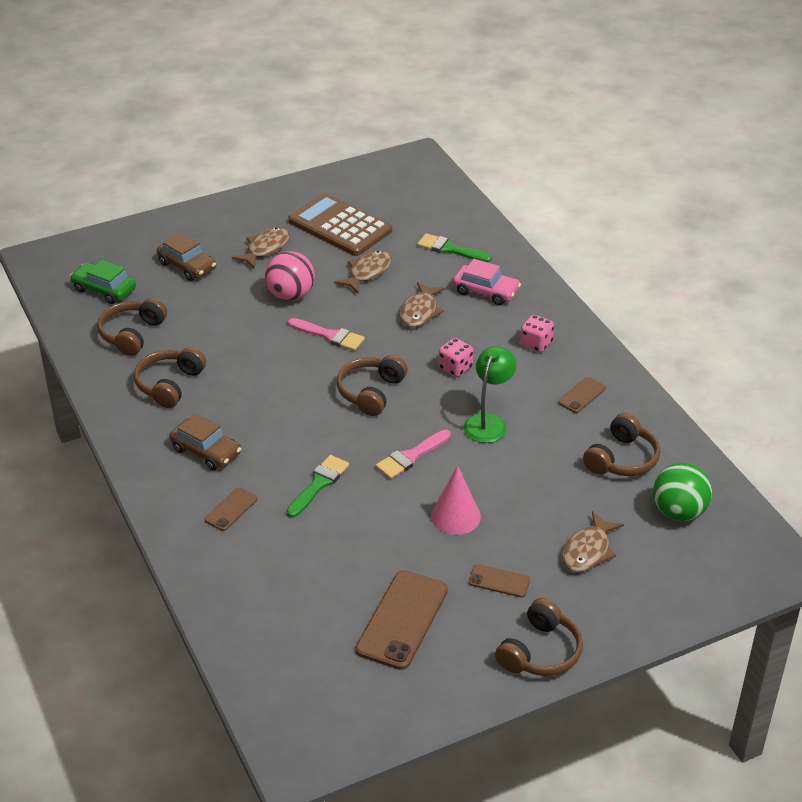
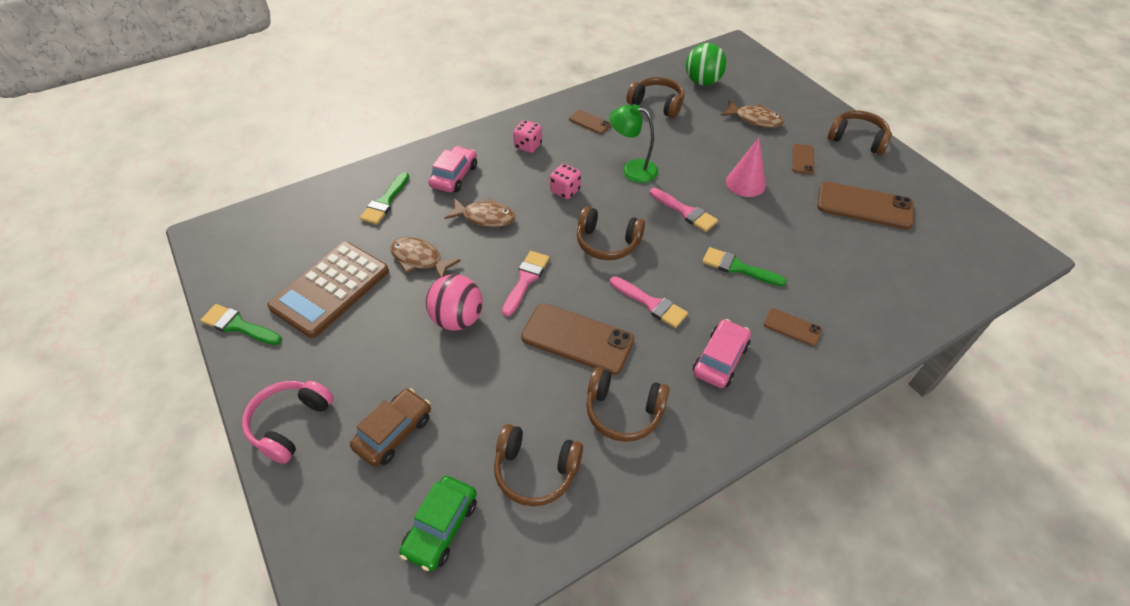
camera: 95 degrees left, 10 degrees up
(206, 451) = (720, 359): brown car -> pink car
(209, 219) = (290, 424): none -> pink headphones
(252, 364) = (577, 338): none -> brown phone
(265, 248) = (365, 353): brown fish -> none
(283, 414) = (651, 304): none -> pink brush
(309, 185) = (238, 325): none -> green brush

